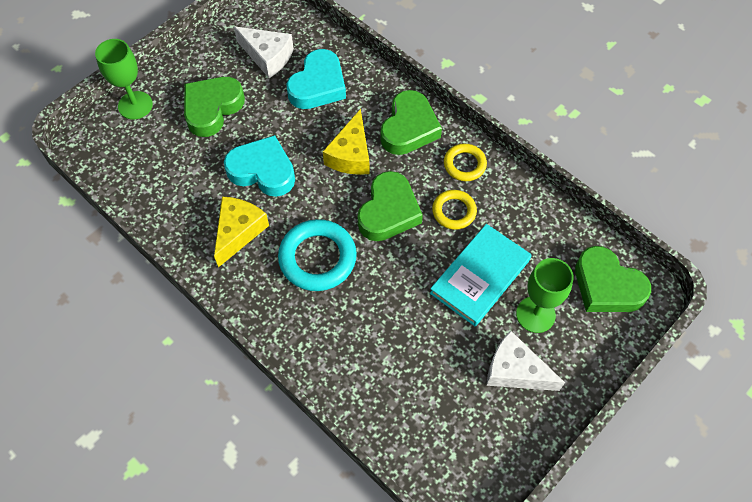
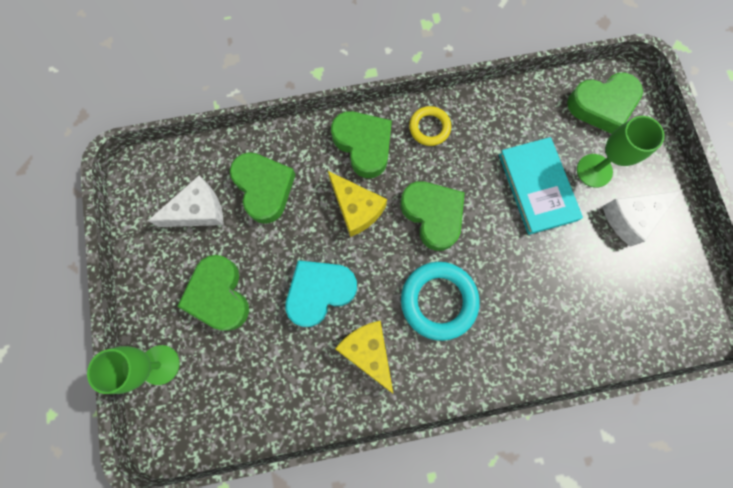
camera: 55 degrees left, 15 degrees up
(318, 85) = (264, 188): turquoise heart -> green heart
(454, 211) = (467, 166): yellow ring -> none

